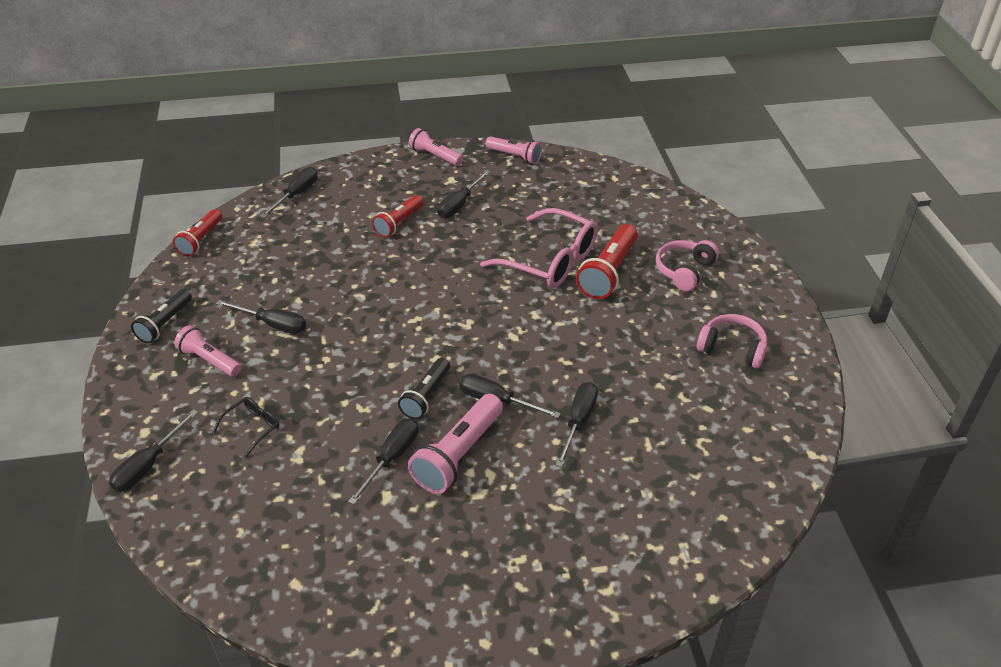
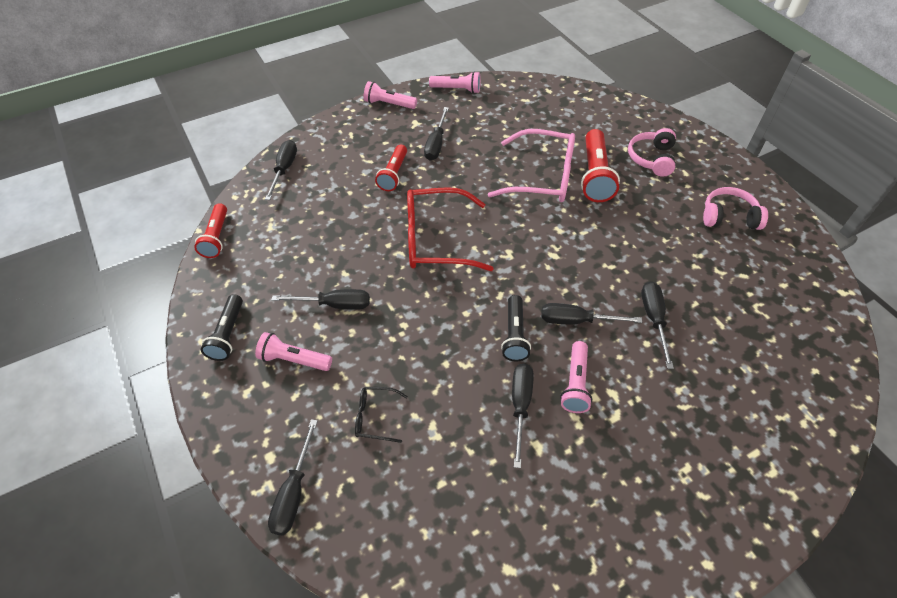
camera: 20 degrees left, 10 degrees up
(252, 427) = (375, 417): black glasses -> black glasses turned 105 degrees counterclockwise
(403, 292) = (435, 240): none -> red glasses
(458, 455) = (575, 383): pink flashlight -> pink flashlight, size x0.65

